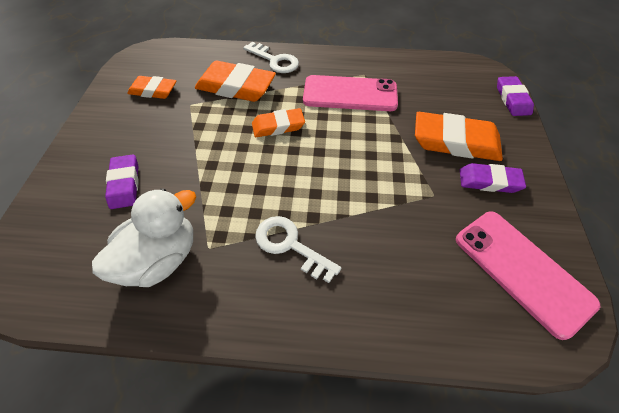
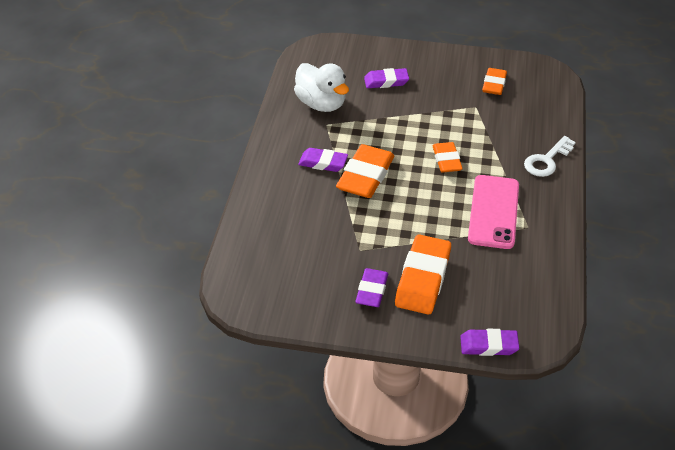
camera: 95 degrees right, 10 degrees down
(236, 87) = (501, 134): orange eraser -> orange eraser (365, 176)
(290, 245) = (323, 163): white key -> purple eraser
(522, 270) = (283, 285): pink phone -> none

